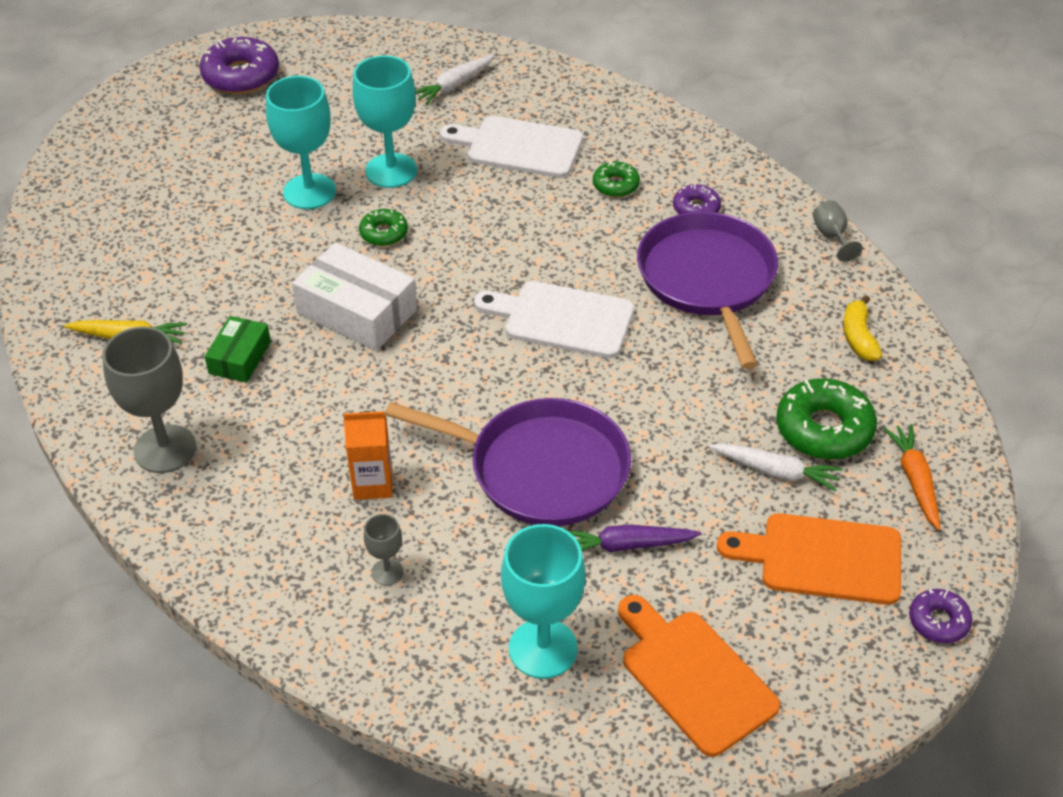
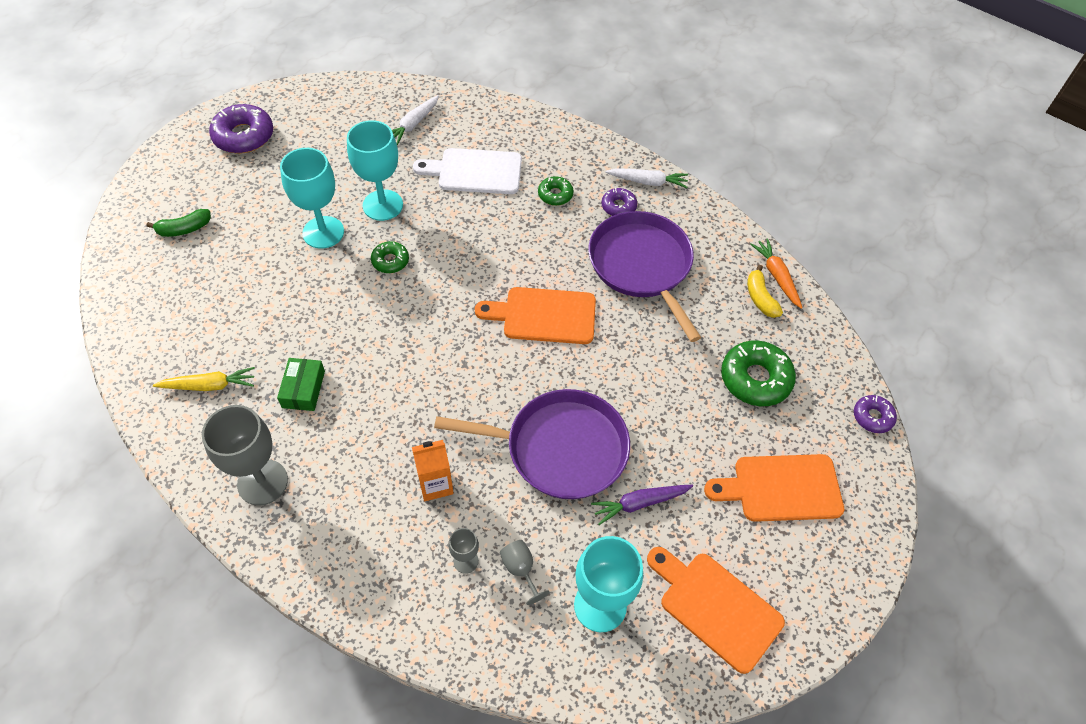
camera: 15 degrees left, 10 degrees up
(144, 168) = (184, 229): none -> green banana
(357, 311) = (386, 333): white box -> none
(562, 319) = (544, 316): white cutting board -> orange cutting board
(775, 471) = (730, 420): white carrot -> white carrot (647, 182)
(832, 236) = (720, 216): grey goblet -> grey goblet (520, 570)
(915, 481) = (829, 411): orange carrot -> orange carrot (777, 276)
(938, 621) = (874, 525): purple donut -> purple donut (872, 417)

